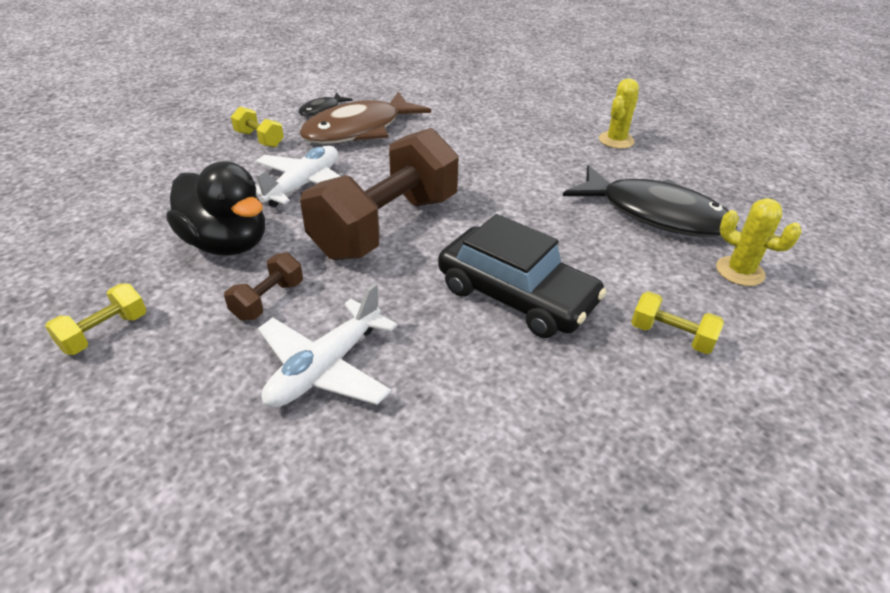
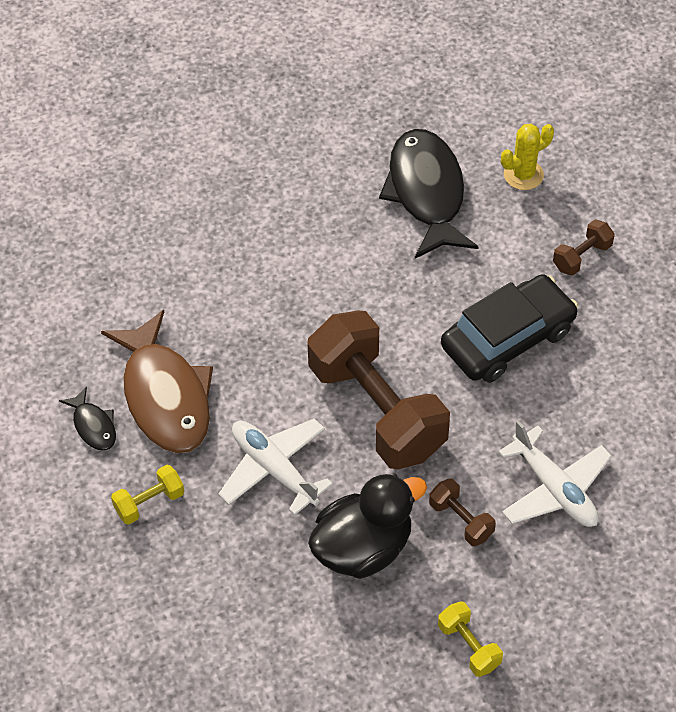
camera: 70 degrees left, 15 degrees up
(616, 140) = (283, 162): yellow cactus -> none
(654, 214) = (426, 193): black fish -> black fish turned 60 degrees counterclockwise
(671, 336) = (582, 256): yellow dumbbell -> brown dumbbell

